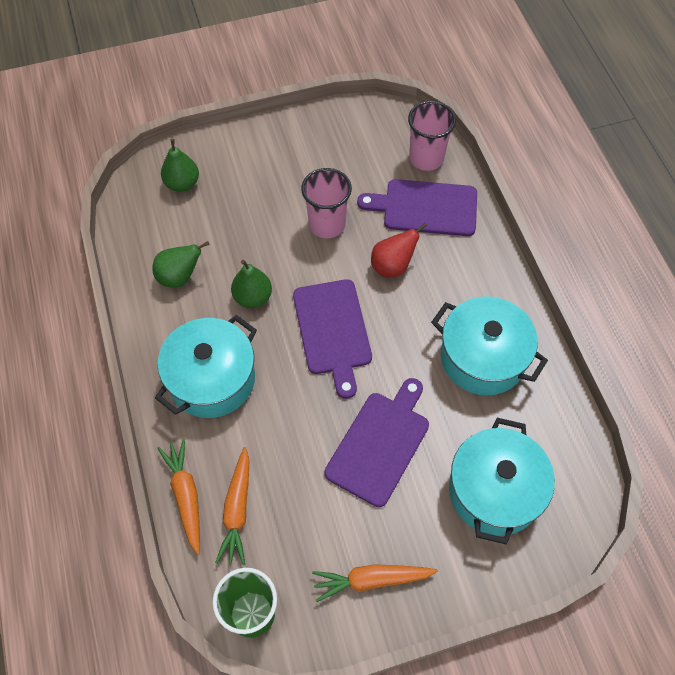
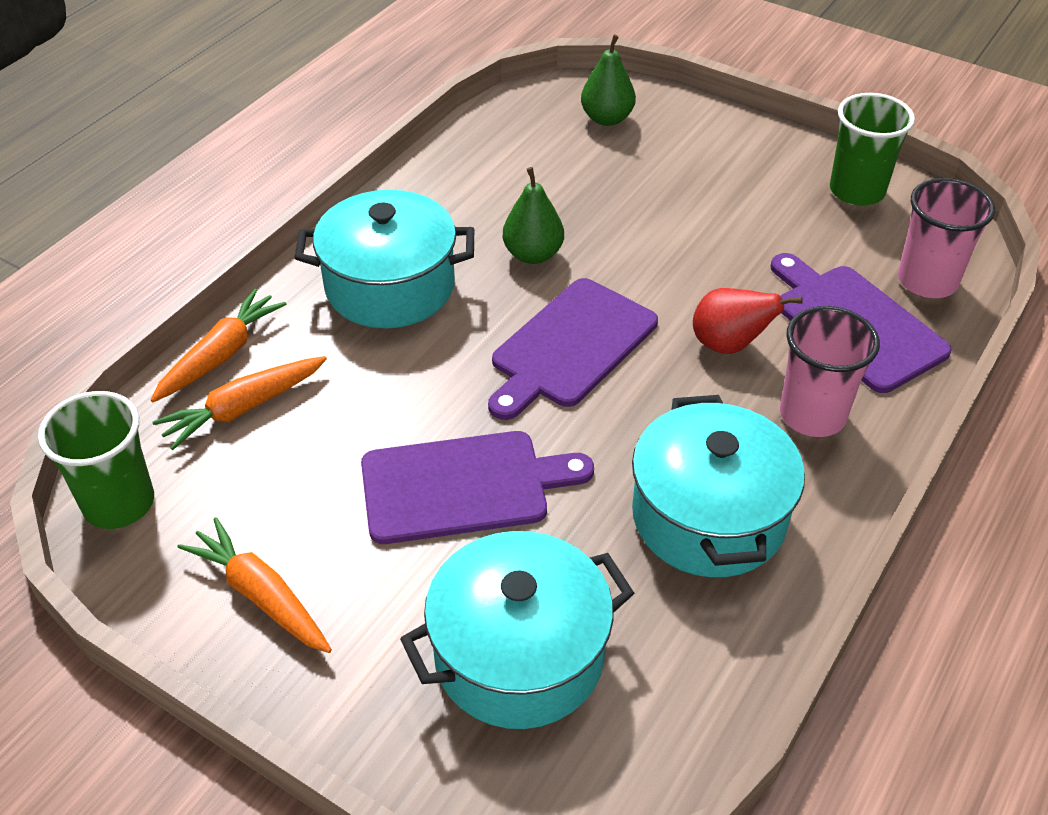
camera: 50 degrees right, 15 degrees down
(179, 277) = (489, 186): green pear -> none
(327, 224) = (709, 254): pink cup -> pink cup (812, 415)
(344, 131) = (857, 191): none -> green cup

